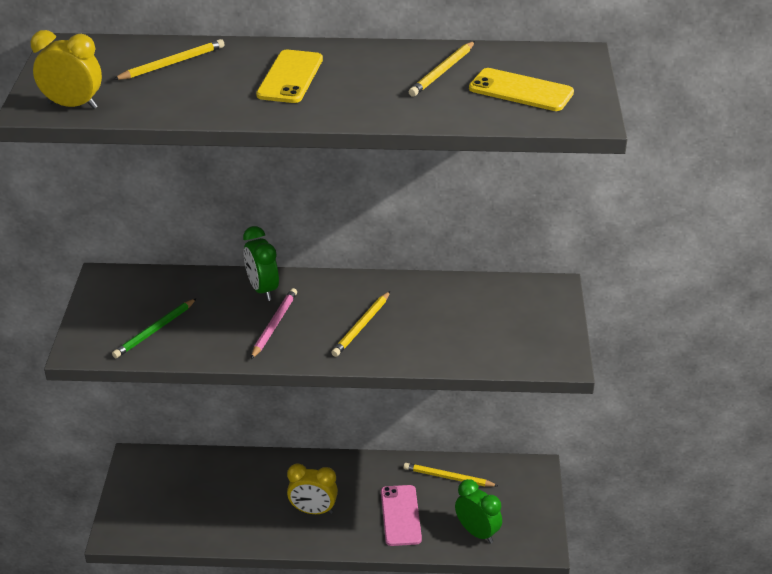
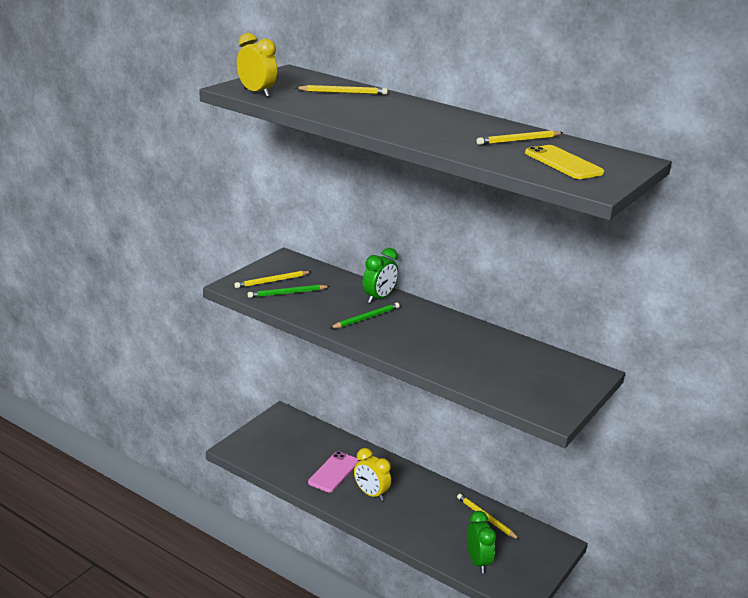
camera: 30 degrees right, 10 degrees down
(262, 290) = (379, 298): green clock -> green clock turned 150 degrees counterclockwise
(274, 325) = (366, 318): pink pencil -> green pencil
(290, 77) = (408, 116): yellow phone -> none
(361, 326) = (424, 340): yellow pencil -> yellow pencil (272, 281)
(400, 515) = (429, 525): pink phone -> pink phone (333, 472)

